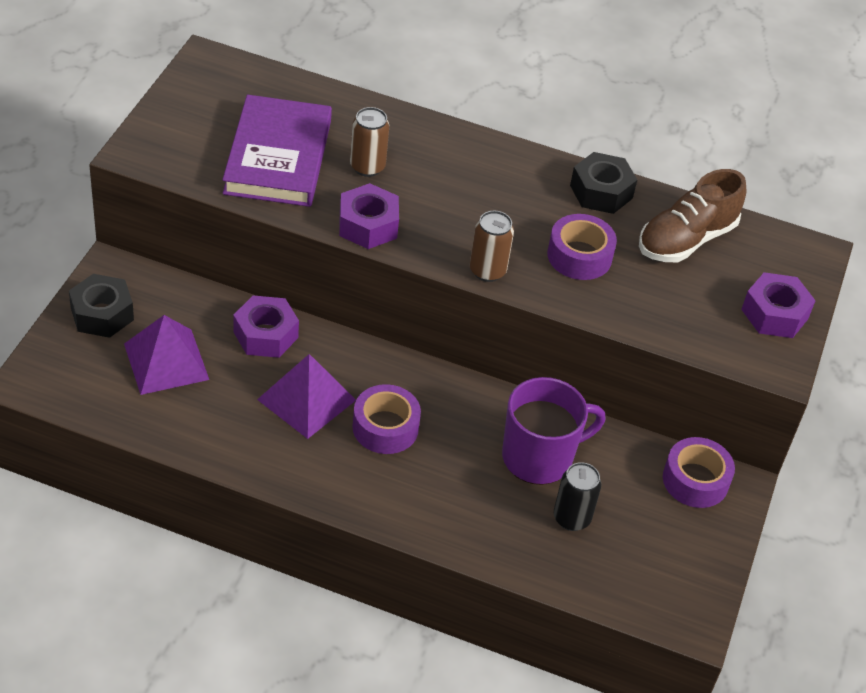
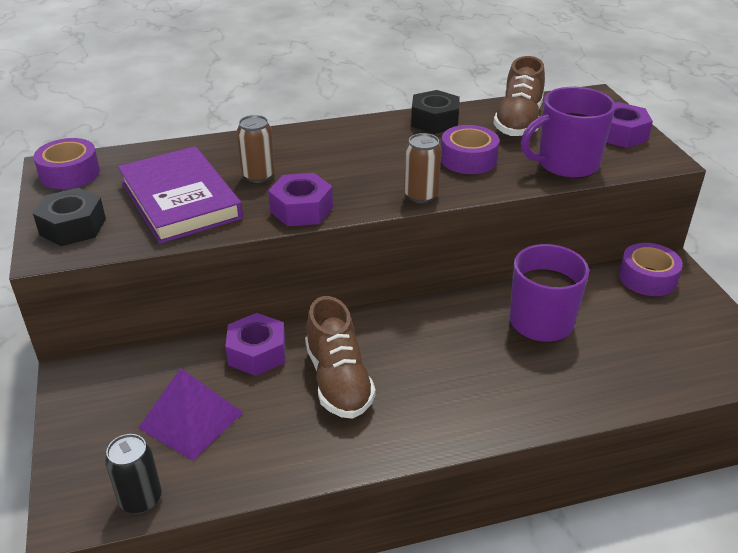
camera: 30 degrees left, 10 degrees down
(102, 314) = (96, 415): black nut -> black nut (73, 227)
(307, 399) = (338, 380): purple pyramid -> brown shoe
(385, 427) = (418, 365): purple tape -> purple tape (70, 173)
(571, 518) = (610, 347): black can -> black can (140, 499)
(669, 316) = (566, 164): none -> purple mug

